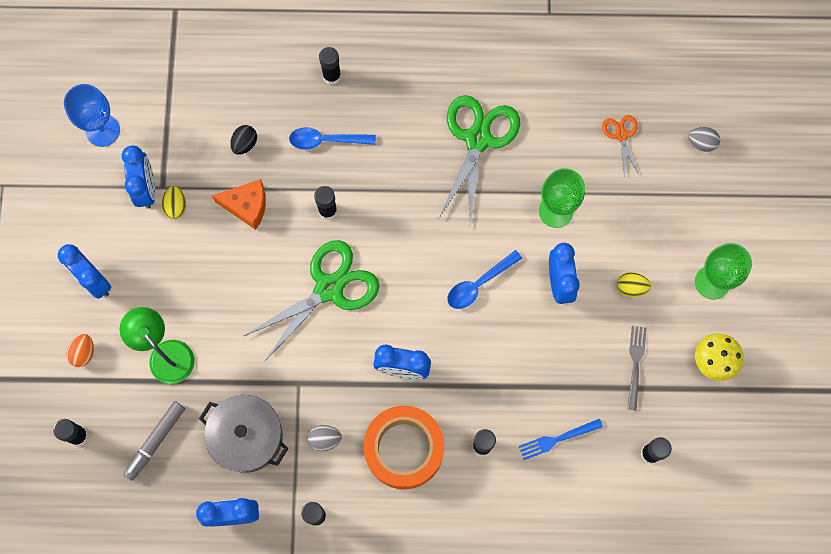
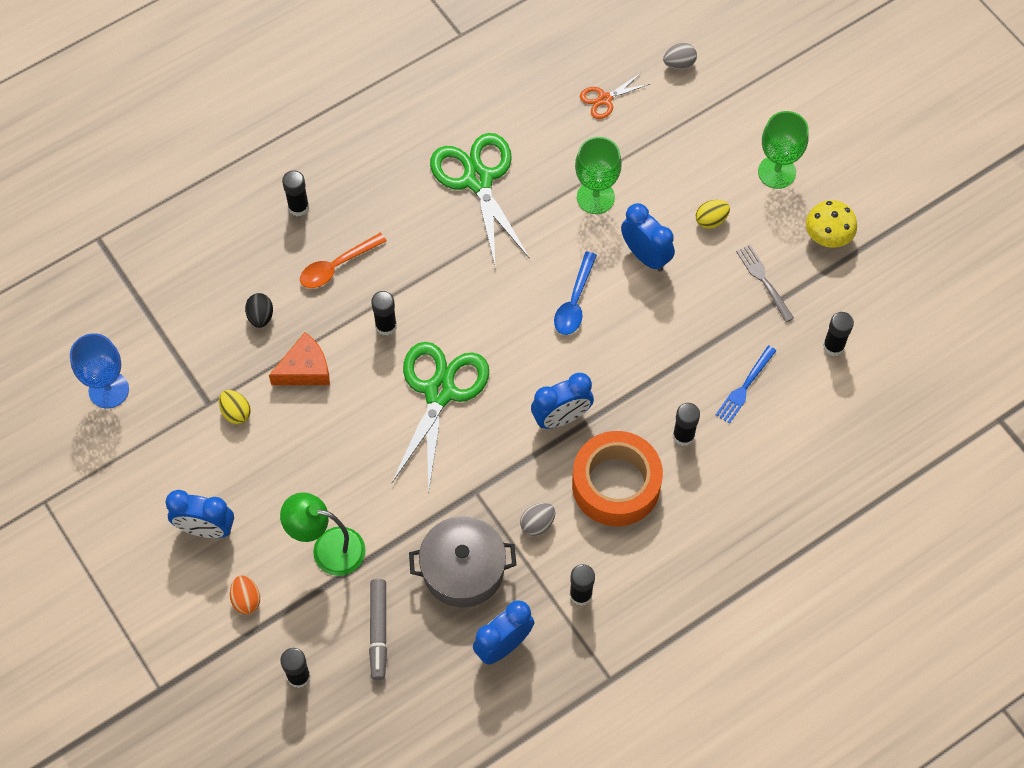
camera: 35 degrees left, 10 degrees down
(146, 189) = (194, 415): blue clock -> none
(326, 140) = (337, 266): blue spoon -> orange spoon
(621, 135) = (605, 99): orange scissors -> orange scissors turned 75 degrees counterclockwise

